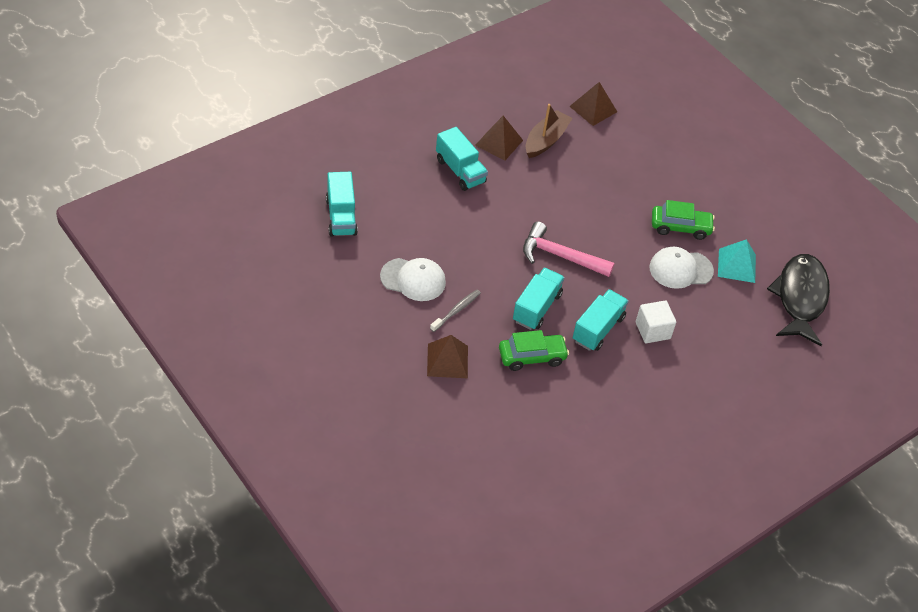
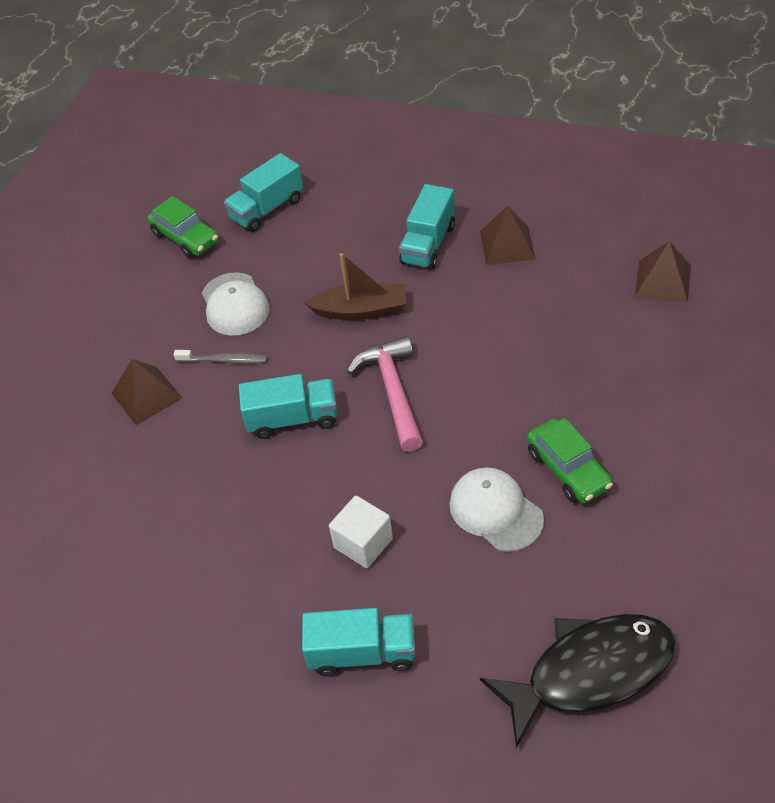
camera: 65 degrees right, 0 degrees up
(532, 356) = (215, 458): green car -> green car (186, 238)
(546, 140) = (559, 275): brown boat -> brown boat (361, 310)
(598, 329) = (313, 490): turquoise truck -> turquoise truck (362, 653)
(736, 265) = (569, 565): turquoise pyramid -> none

